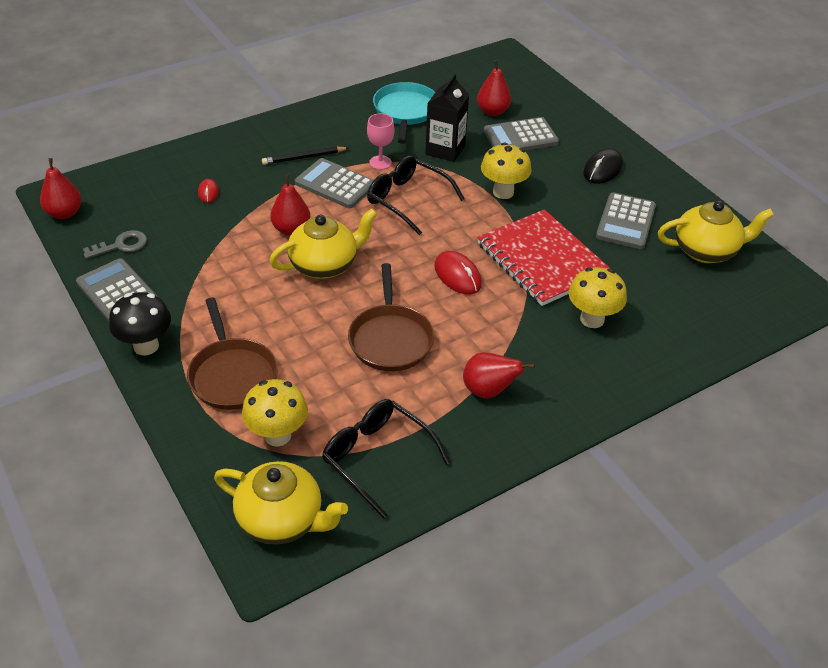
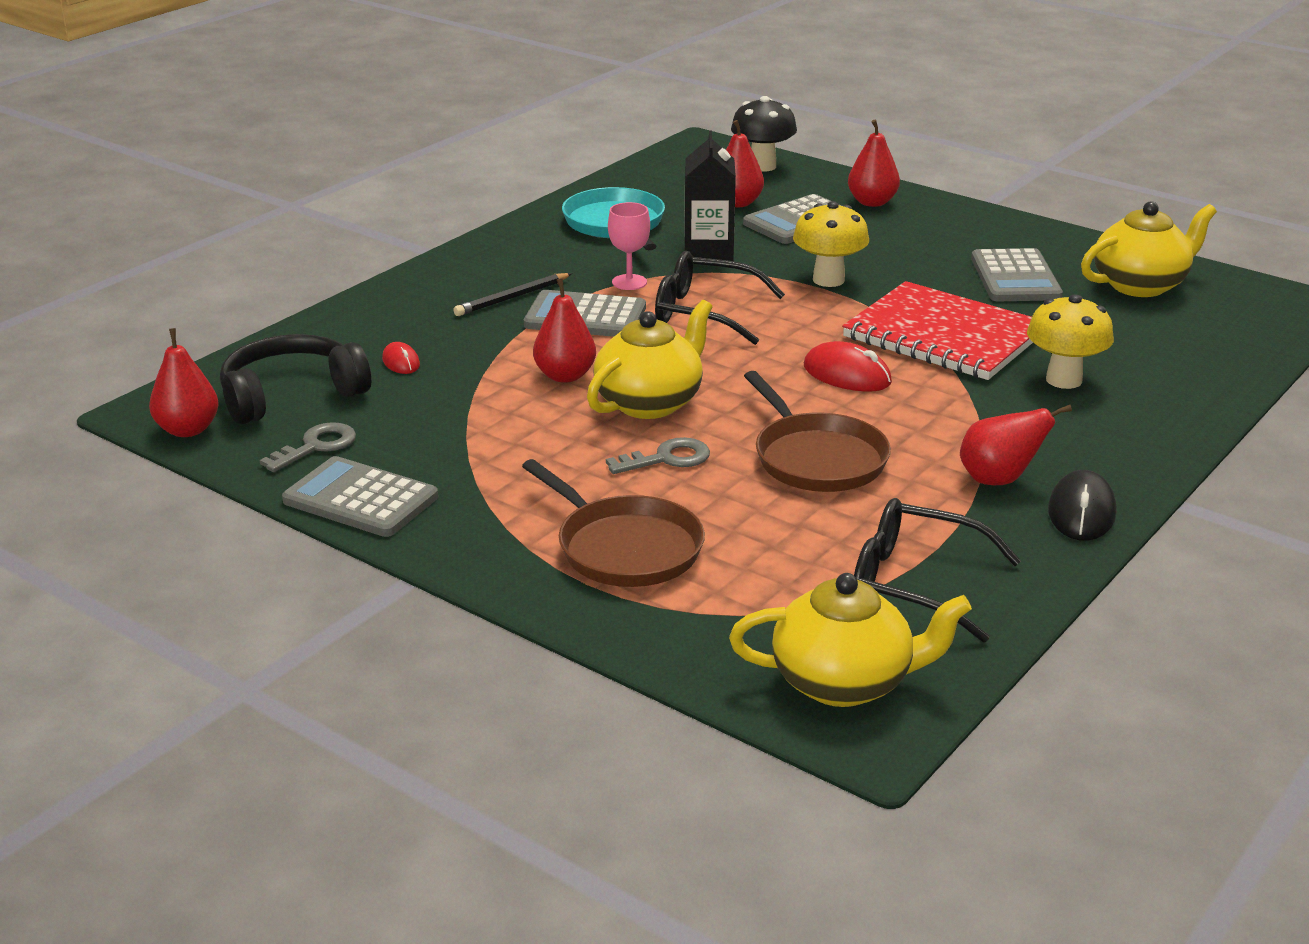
camera: 20 degrees left, 15 degrees down
(134, 202) = (291, 395): none -> black headphones
(146, 346) = (461, 547): black mushroom -> black mushroom (762, 166)
(277, 435) = (752, 595): yellow mushroom -> none
(304, 312) = (667, 458): none -> grey key
(579, 131) = (872, 202): none -> red pear
(602, 169) = (937, 233): black mouse -> black mouse (1081, 512)

